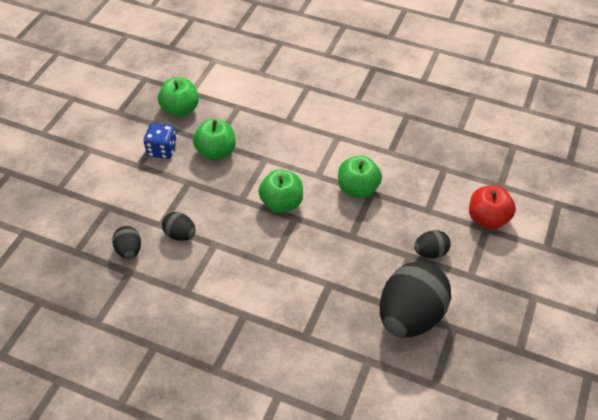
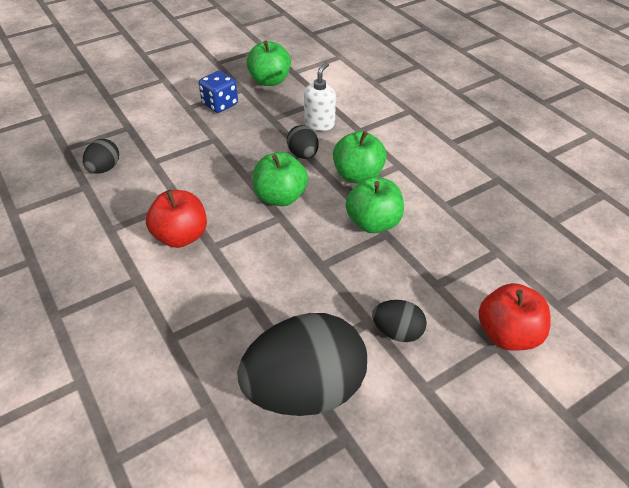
camera: 35 degrees right, 5 degrees down
(180, 235) = (160, 178): black egg -> black egg (303, 154)
(216, 152) = (265, 126): green apple -> green apple (358, 175)
(243, 268) = (181, 236): none -> red apple
(254, 129) = (319, 123): none -> white soap dispenser

